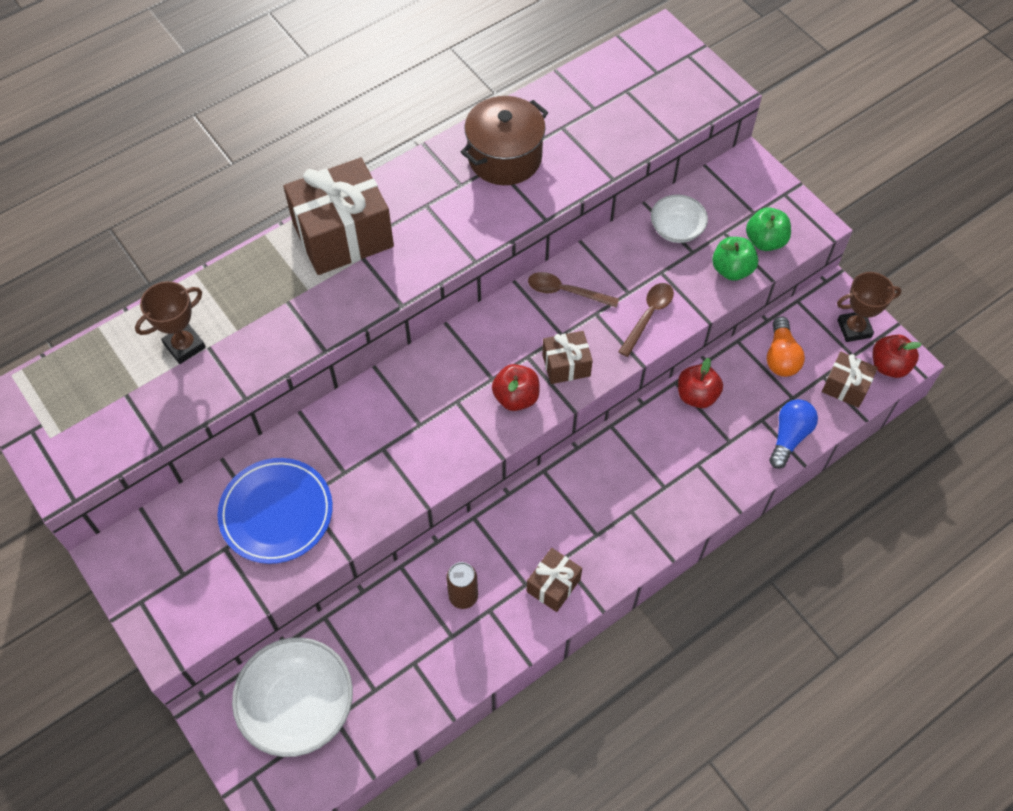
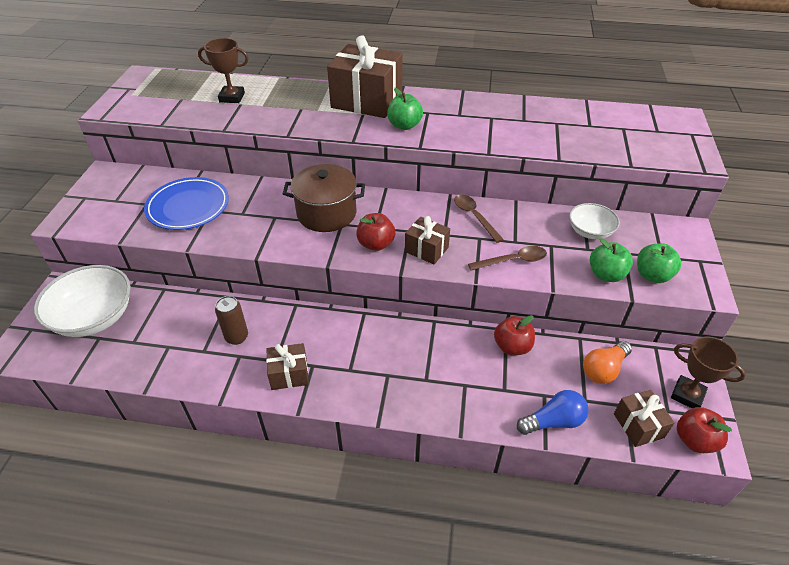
camera: 45 degrees right, 15 degrees down
(425, 242) = (404, 125): none -> green apple
(505, 157) = (501, 117): brown pot -> brown pot (326, 213)

